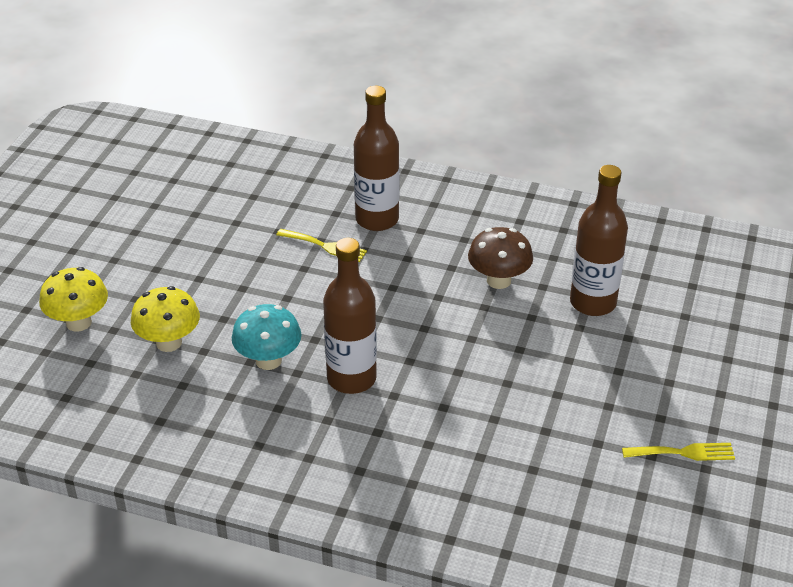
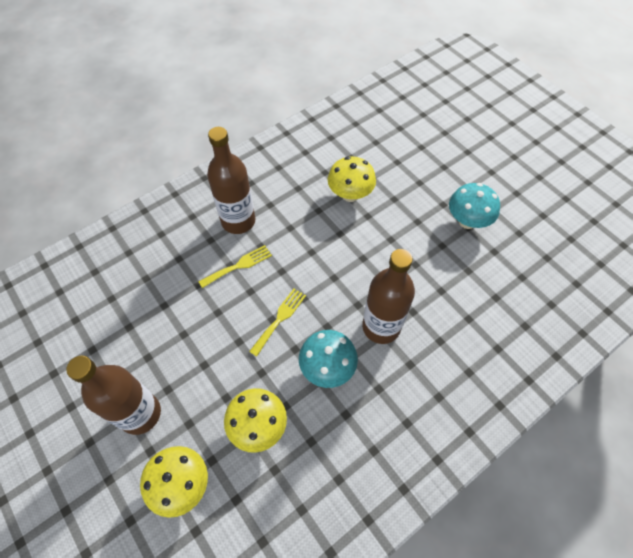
camera: 55 degrees left, 20 degrees up
(498, 280) = (350, 194): brown mushroom -> yellow mushroom
(565, 390) = (467, 221): none -> turquoise mushroom
(593, 303) = (404, 164): brown bottle -> brown bottle (140, 413)
(683, 452) = (549, 200): yellow fork -> yellow fork (279, 319)

